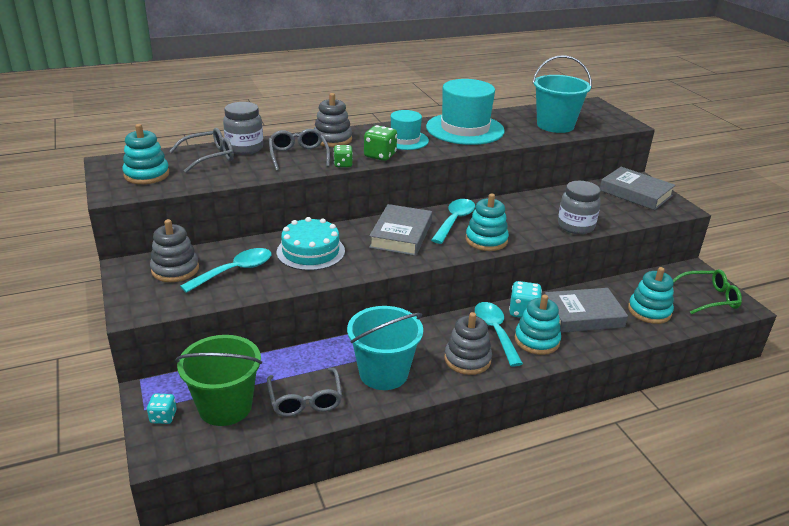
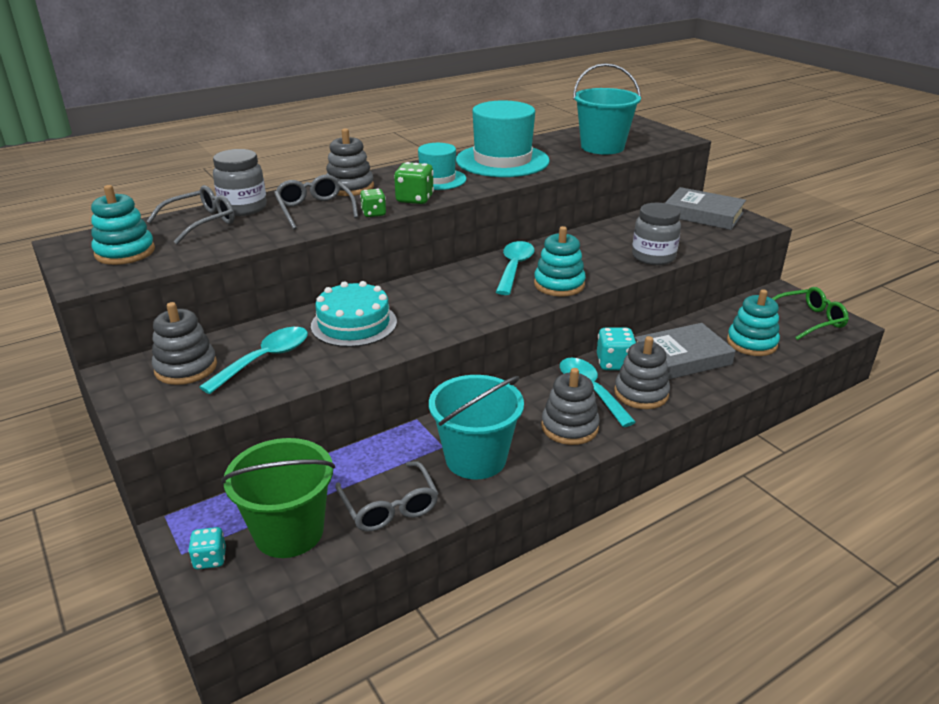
camera: 10 degrees left, 0 degrees up
(401, 235) = (457, 291): grey book -> none
(537, 340) = (641, 393): turquoise stacking toy -> grey stacking toy

